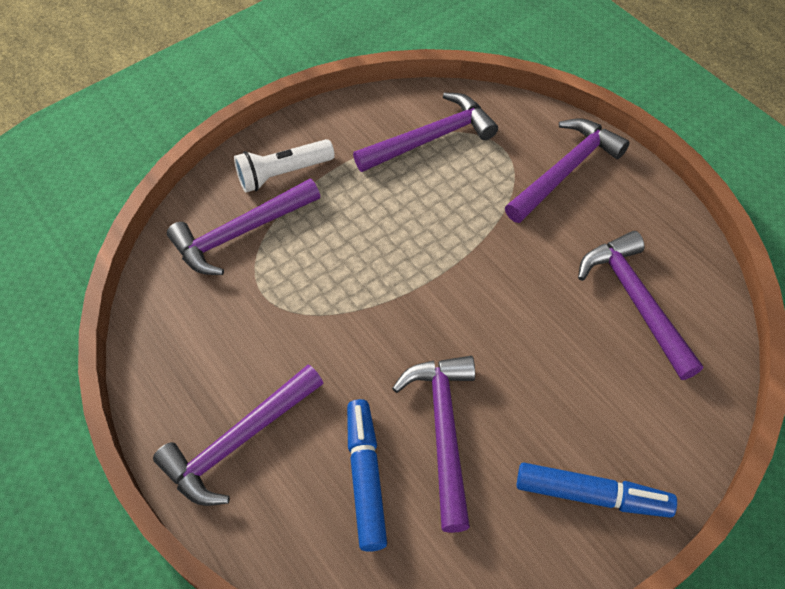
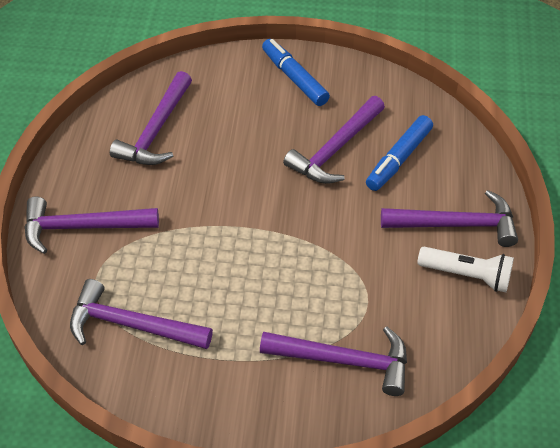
camera: 140 degrees left, 5 degrees down
(283, 174) = (267, 387): white flashlight -> white flashlight (466, 275)

